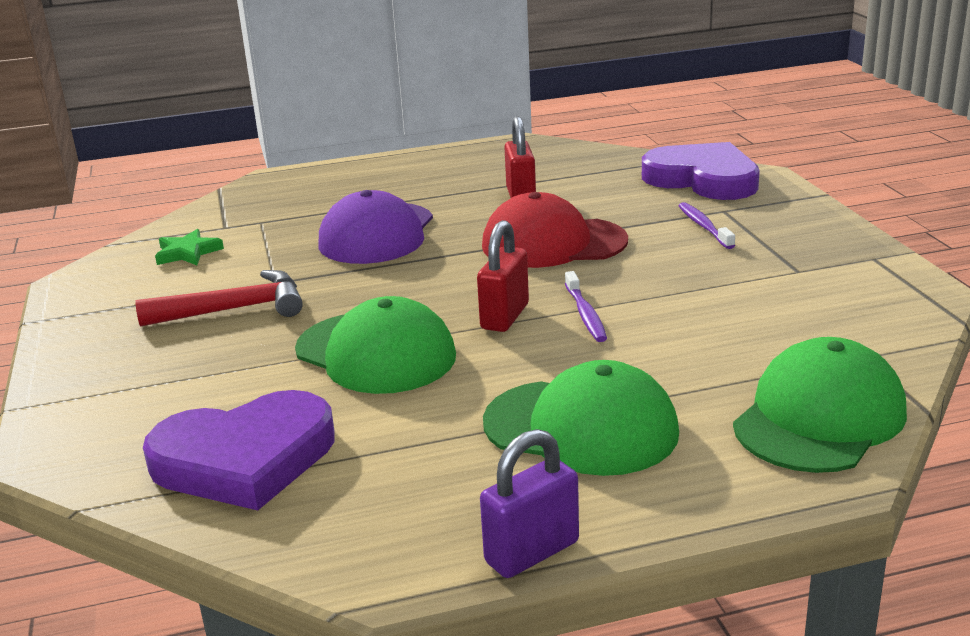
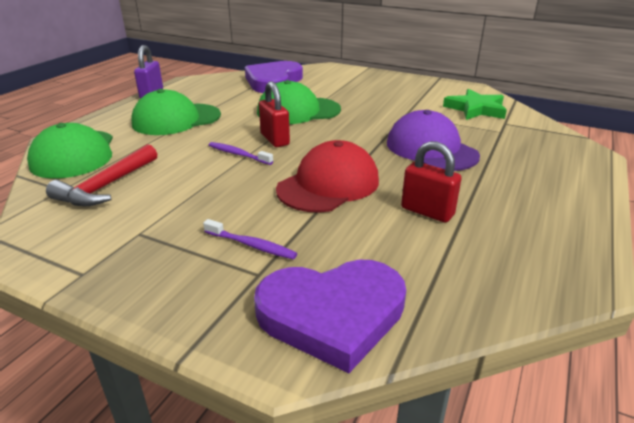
camera: 130 degrees right, 5 degrees up
(188, 253) = (475, 109): green star -> green star, size x1.56
(235, 309) = (388, 102): red hammer -> red hammer (106, 186)

